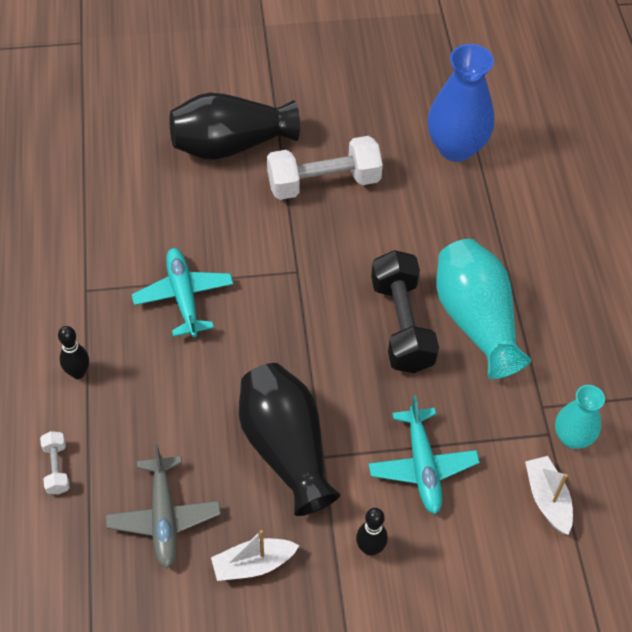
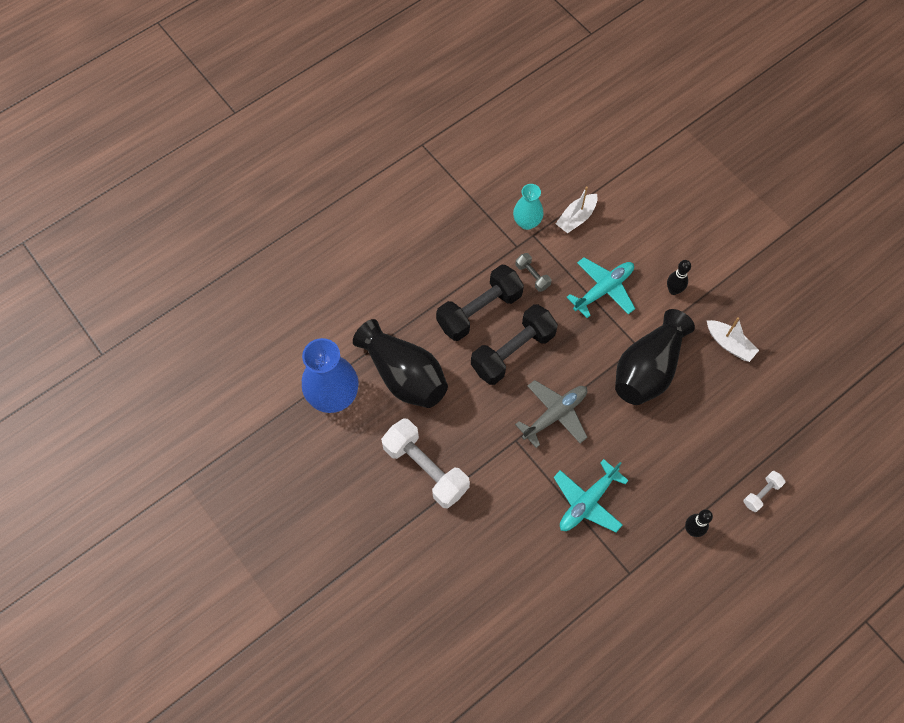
camera: 120 degrees left, 10 degrees up
(164, 517) = (741, 409): grey plane -> grey plane (555, 415)
(230, 145) = (432, 559): black vase -> black vase (404, 375)
(476, 320) = (479, 310): turquoise vase -> black dumbbell
(489, 399) = (532, 276): none -> grey dumbbell

